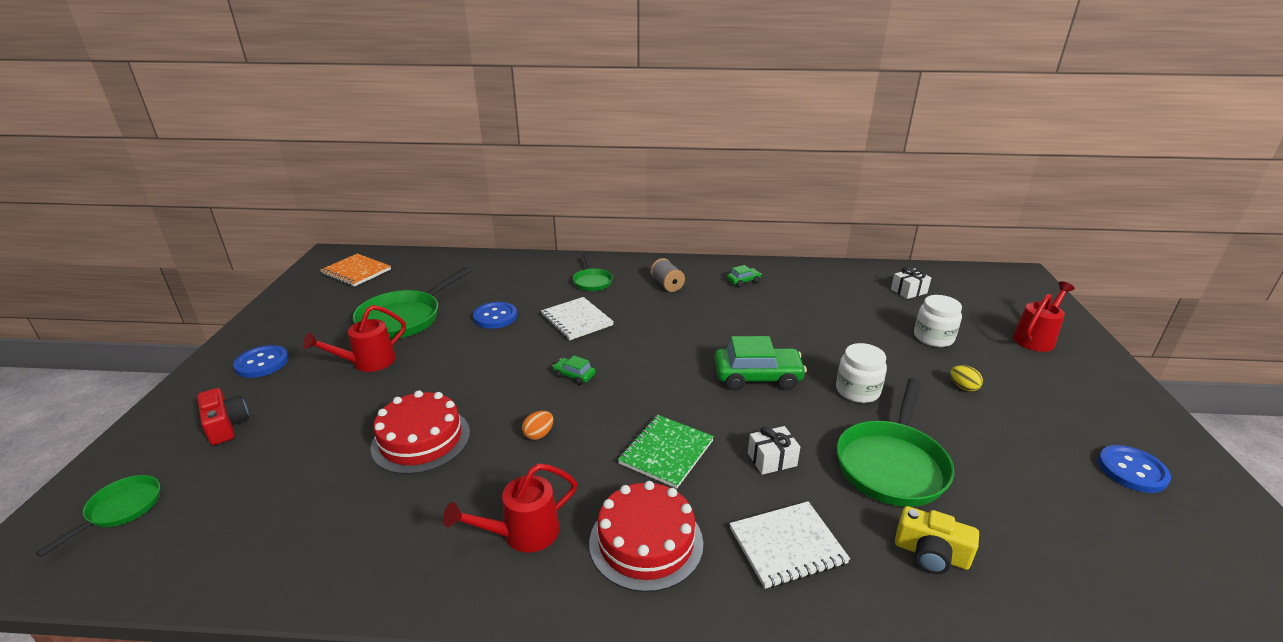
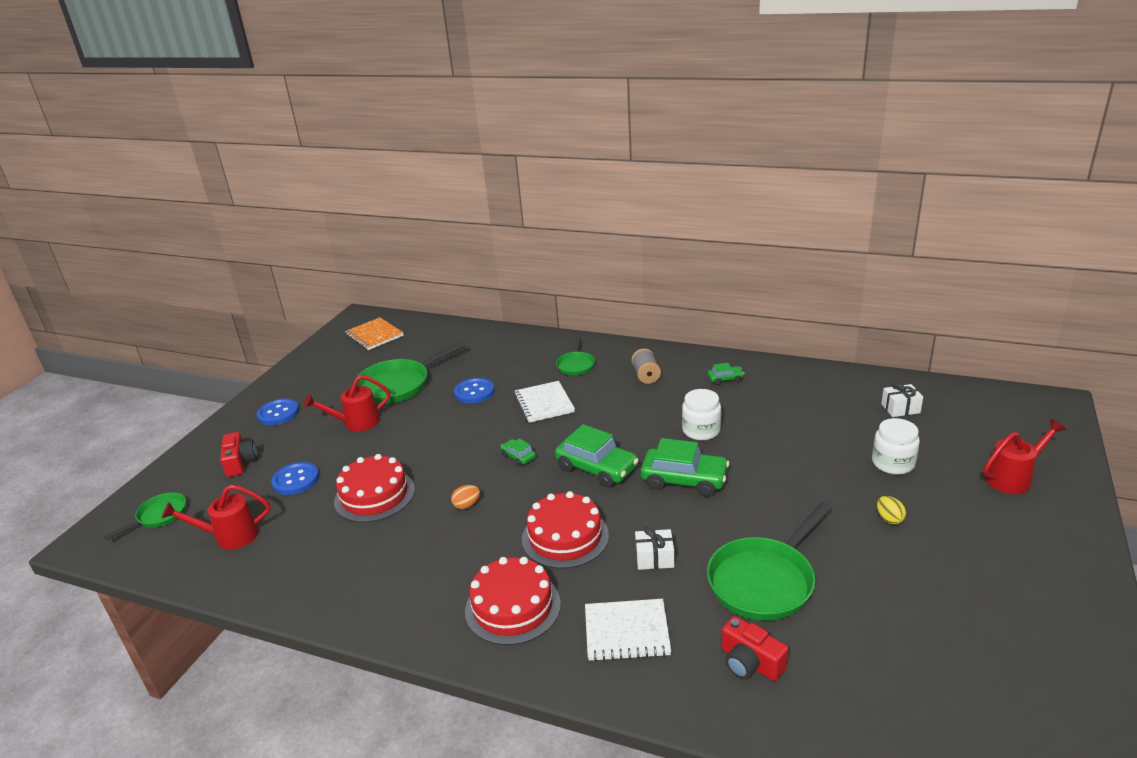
camera: 20 degrees right, 0 degrees up
(522, 534) = (421, 583): red watering can -> red watering can (230, 536)
(663, 377) = (597, 468): none -> green car
(666, 452) = (565, 537): green notebook -> red cake
(857, 391) = (775, 507): white jar -> white jar (701, 430)
(931, 554) = (750, 663): yellow camera -> red camera
(1132, 470) = (1013, 628): blue button -> blue button (296, 480)

